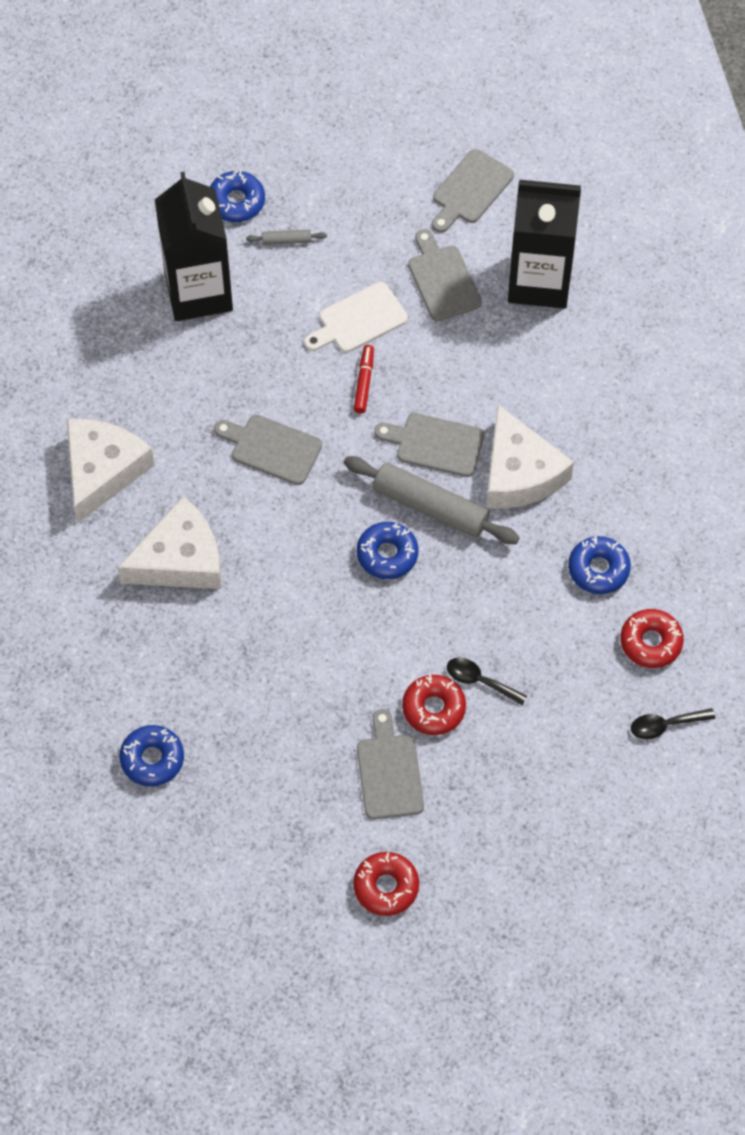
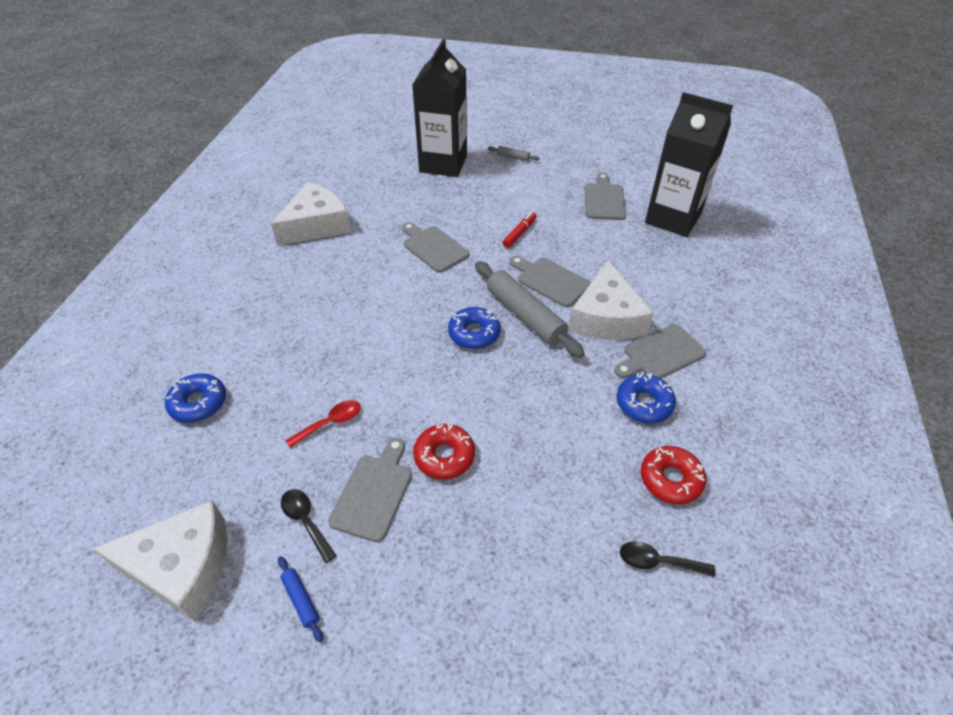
camera: 25 degrees right, 15 degrees down
(180, 559) = (325, 286): white cheese -> white cheese (182, 567)
(236, 202) = (494, 134): blue donut -> none
(302, 722) = (330, 423): none -> red spoon
(358, 320) = (535, 203): white cutting board -> none
(386, 887) = (301, 600): red donut -> blue rolling pin
(470, 190) = (645, 166): grey cutting board -> grey cutting board (660, 354)
(480, 681) = (497, 450): black spoon -> black spoon (306, 521)

